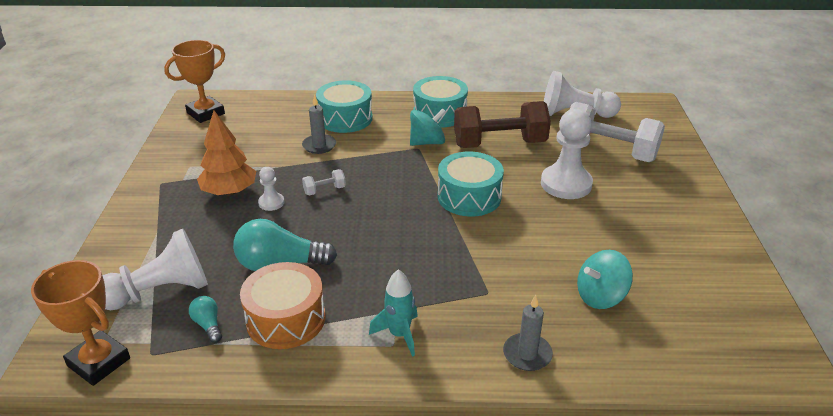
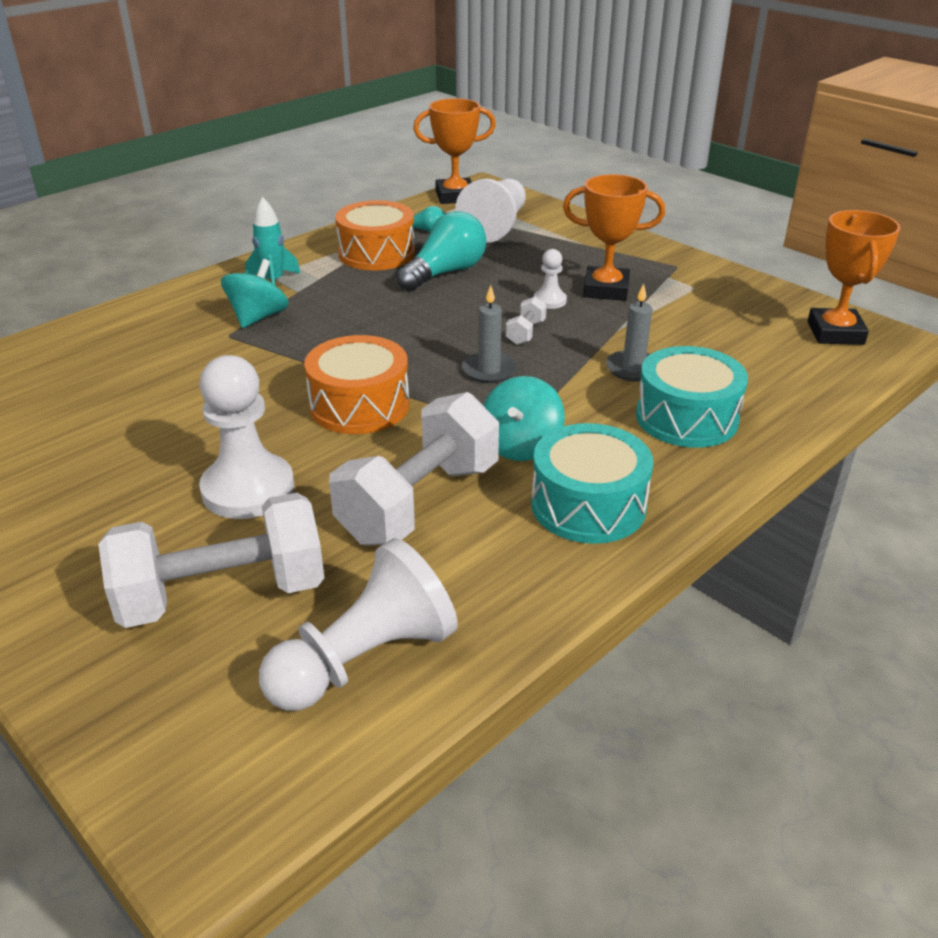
camera: 135 degrees right, 0 degrees up
(229, 192) = (606, 289): orange tree -> orange trophy
(469, 197) = (359, 405): turquoise drum -> orange drum
(499, 144) = (419, 502): brown dumbbell -> white dumbbell
(527, 354) = (148, 315): grey candle -> grey candle (489, 370)
(600, 296) = (104, 382): turquoise spinning top -> turquoise spinning top (258, 317)

